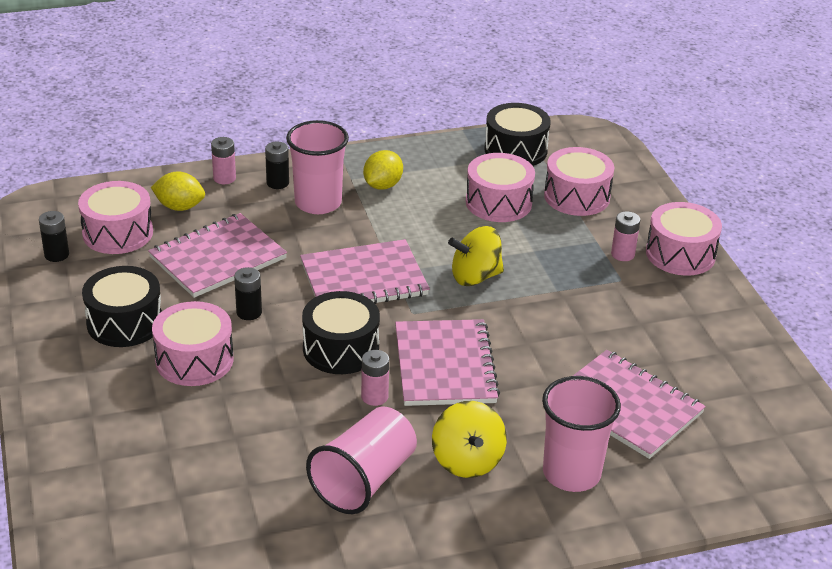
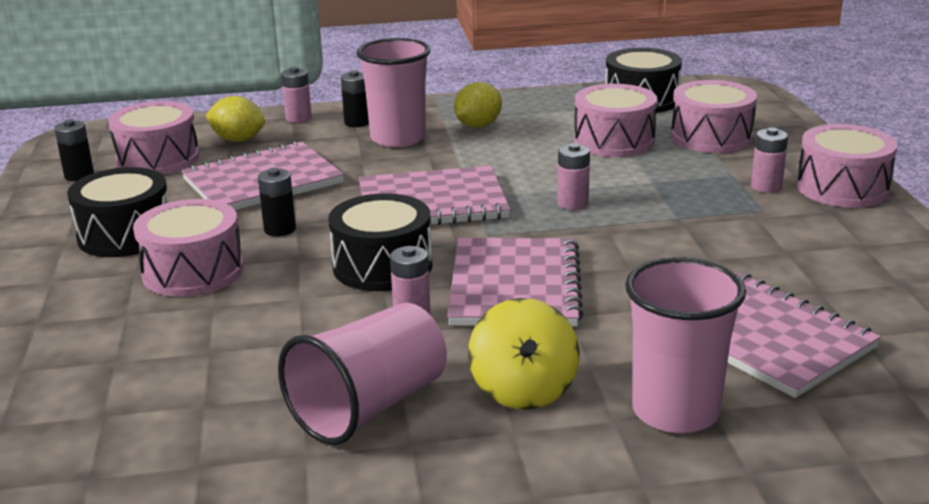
camera: 10 degrees right, 10 degrees down
(475, 277) = (572, 203): yellow spinning top -> pink battery

